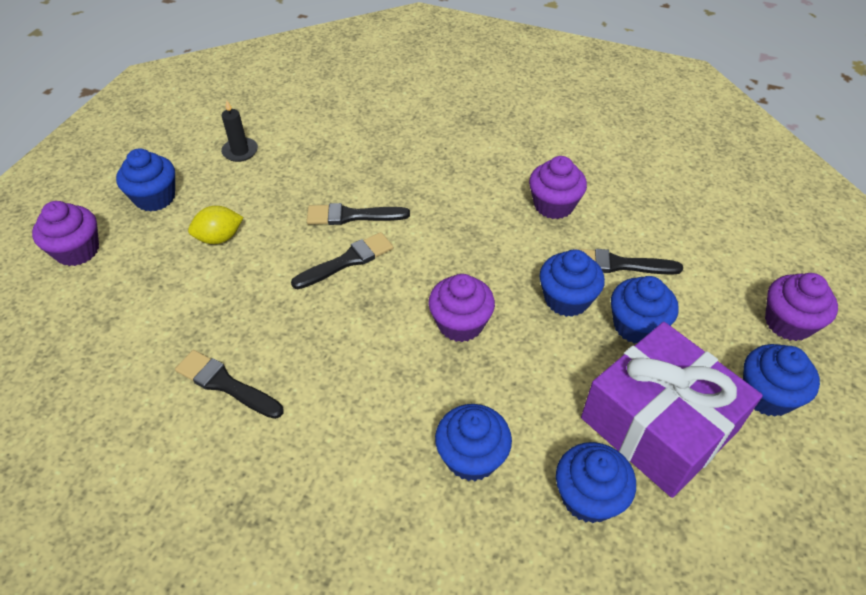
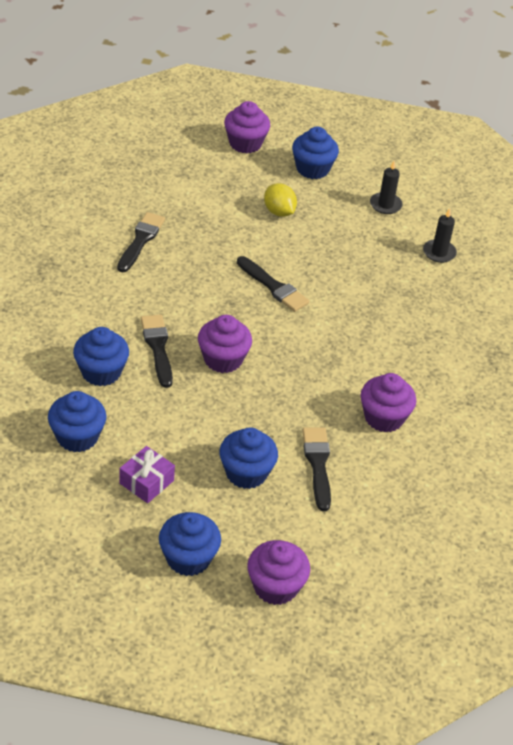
camera: 75 degrees right, 5 degrees down
(326, 127) = (439, 253): none -> black candle
(352, 216) = (327, 283): black brush -> black brush (157, 347)
(566, 299) = (265, 426): blue cupcake -> none
(658, 424) = (146, 482): purple gift -> purple gift, size x0.43

